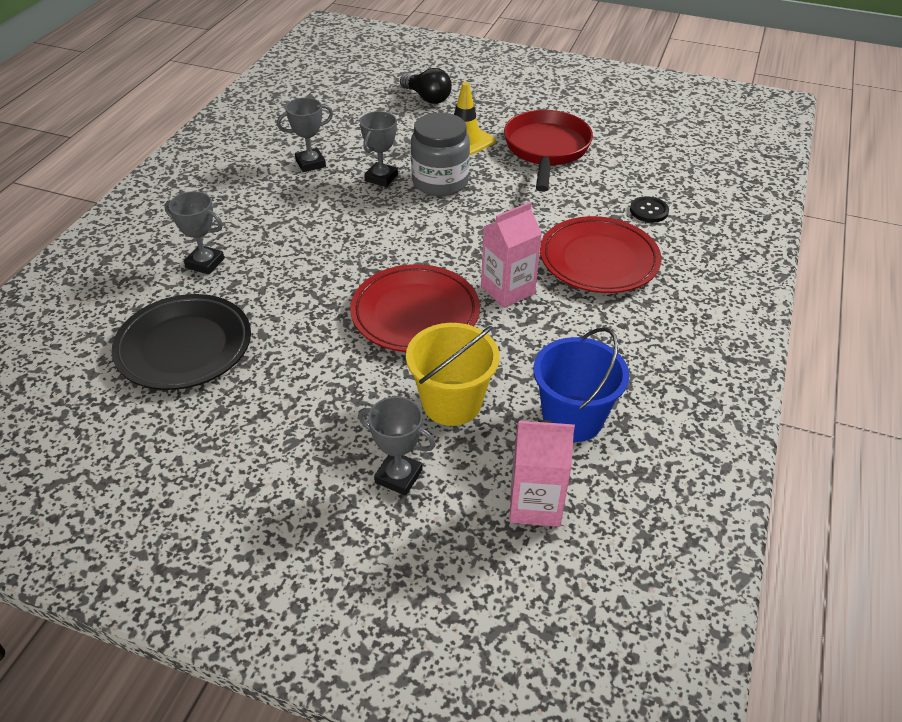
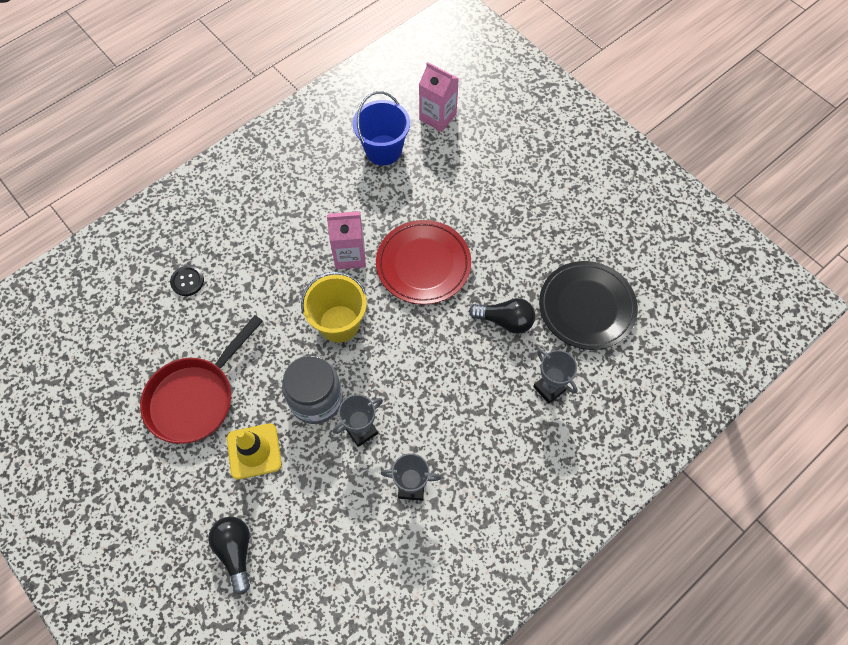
camera: 150 degrees left, 20 degrees up
(283, 299) = (505, 321): none -> black light bulb
(398, 476) = (496, 160): grey trophy -> none
(451, 403) = (442, 189): yellow bucket -> yellow bucket (339, 323)
(599, 260) = (268, 252): red plate -> none

